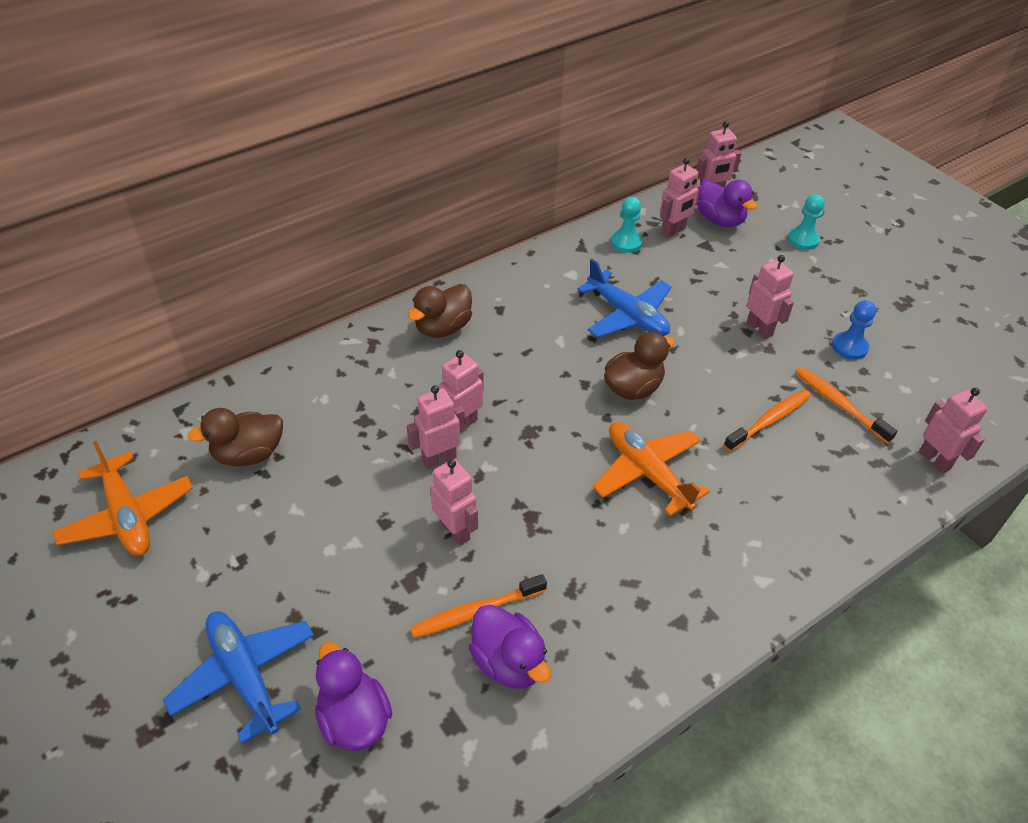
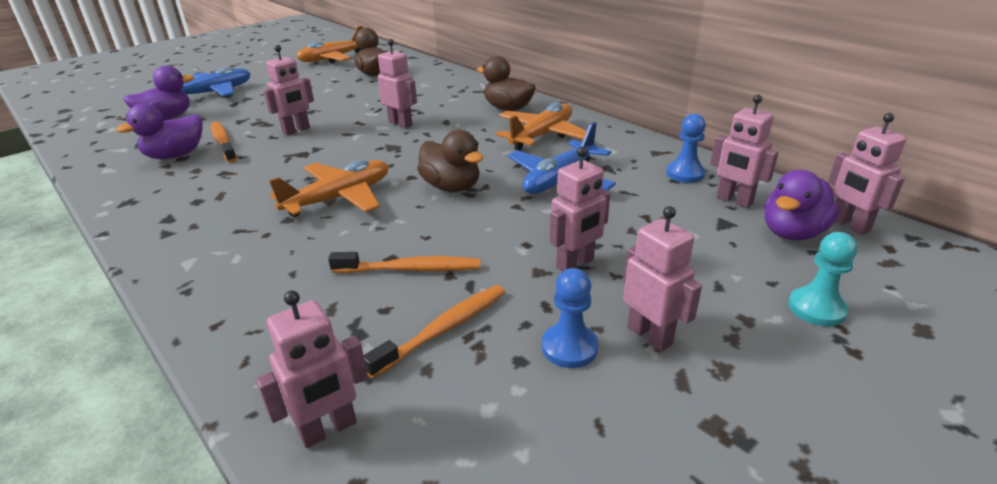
camera: 85 degrees right, 15 degrees down
(439, 459) = (365, 120): pink robot -> pink robot (650, 335)
(527, 312) = (542, 135): none -> orange plane
(626, 242) = (685, 174): turquoise pawn -> blue pawn
(769, 420) = (410, 269): orange toothbrush -> orange toothbrush turned 45 degrees counterclockwise

